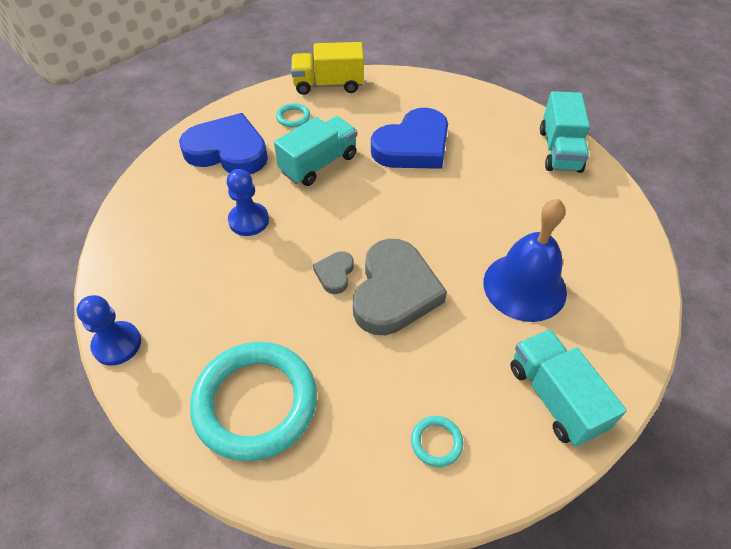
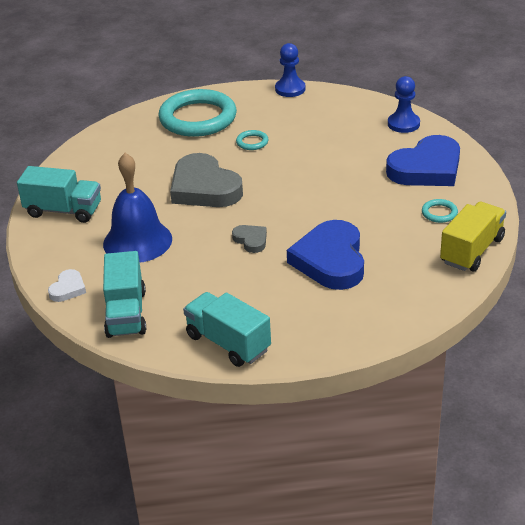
camera: 130 degrees right, 15 degrees down
(249, 220) = (336, 155): blue pawn -> blue pawn (403, 124)
(318, 164) = (363, 204): turquoise truck -> turquoise truck (126, 313)
(335, 274) = (247, 171): grey heart -> grey heart (251, 240)
(436, 442) = (101, 161): turquoise ring -> turquoise ring (252, 142)
(636, 290) = (68, 289): none -> white heart

